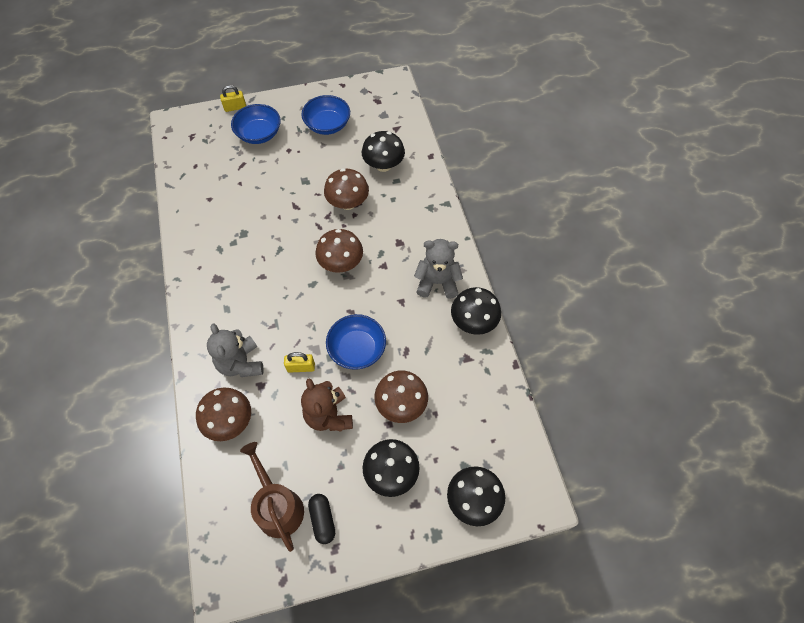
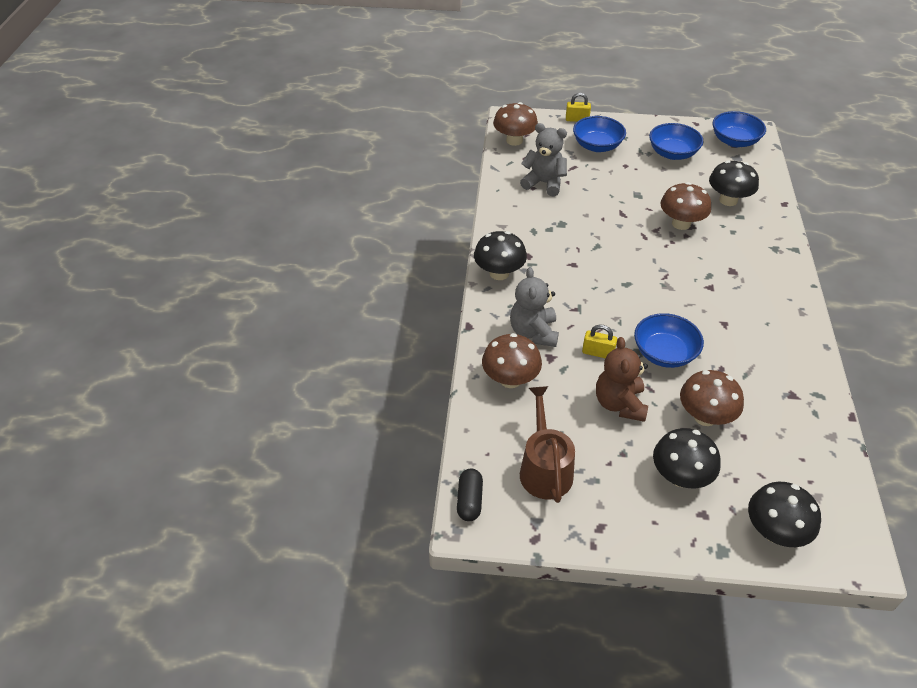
camera: 20 degrees right, 15 degrees down
(323, 520) = (592, 496): black capsule -> black capsule (469, 500)
(341, 263) = (662, 273): brown mushroom -> brown mushroom (514, 140)
(378, 97) = (734, 141): none -> blue bowl
(437, 282) = (770, 317): grey teddy bear -> grey teddy bear (544, 183)
(473, 321) = (807, 363): black mushroom -> black mushroom (499, 273)

